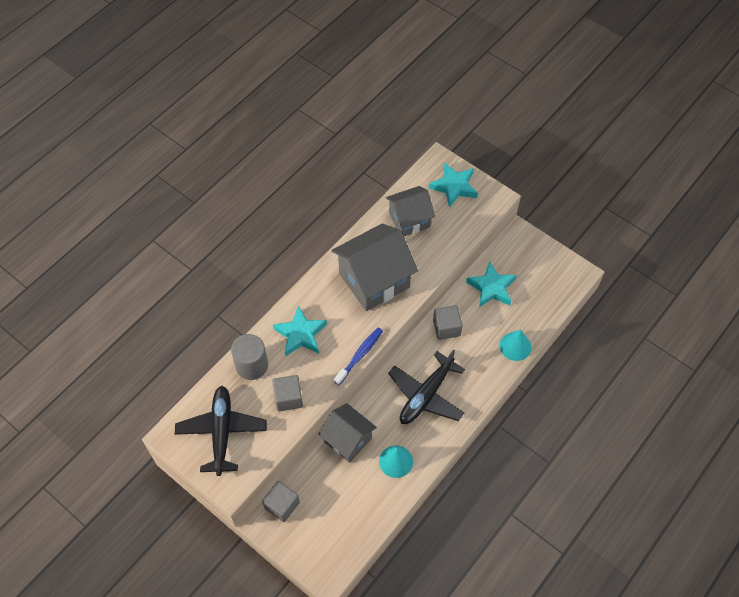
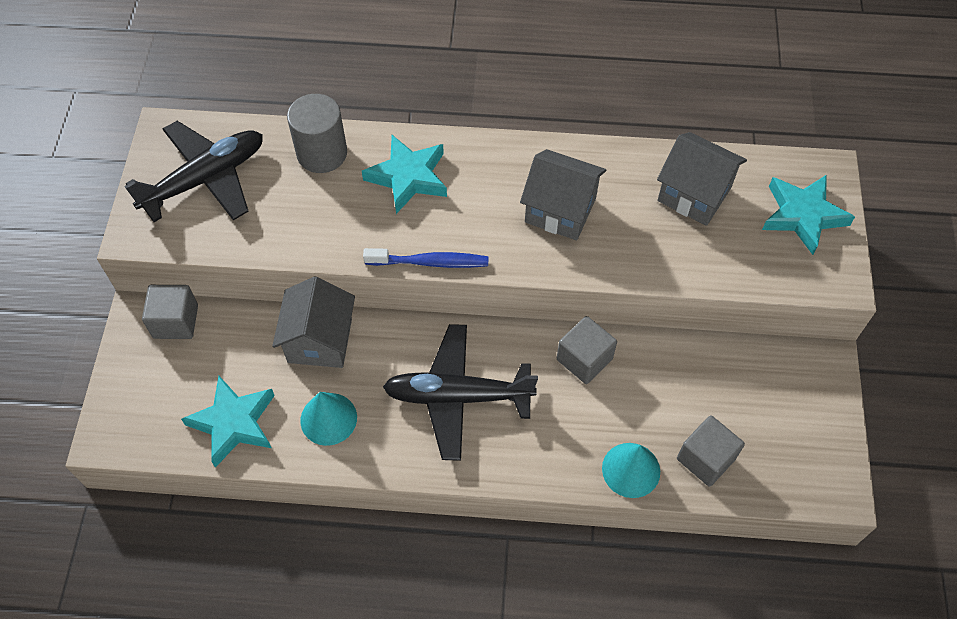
camera: 55 degrees right, 0 degrees up
(288, 398) = (304, 220): grey cube -> grey cube (705, 459)
(374, 280) = (560, 210): grey house -> grey house, size x0.63
(491, 287) = (701, 379): turquoise star -> turquoise star (234, 423)

